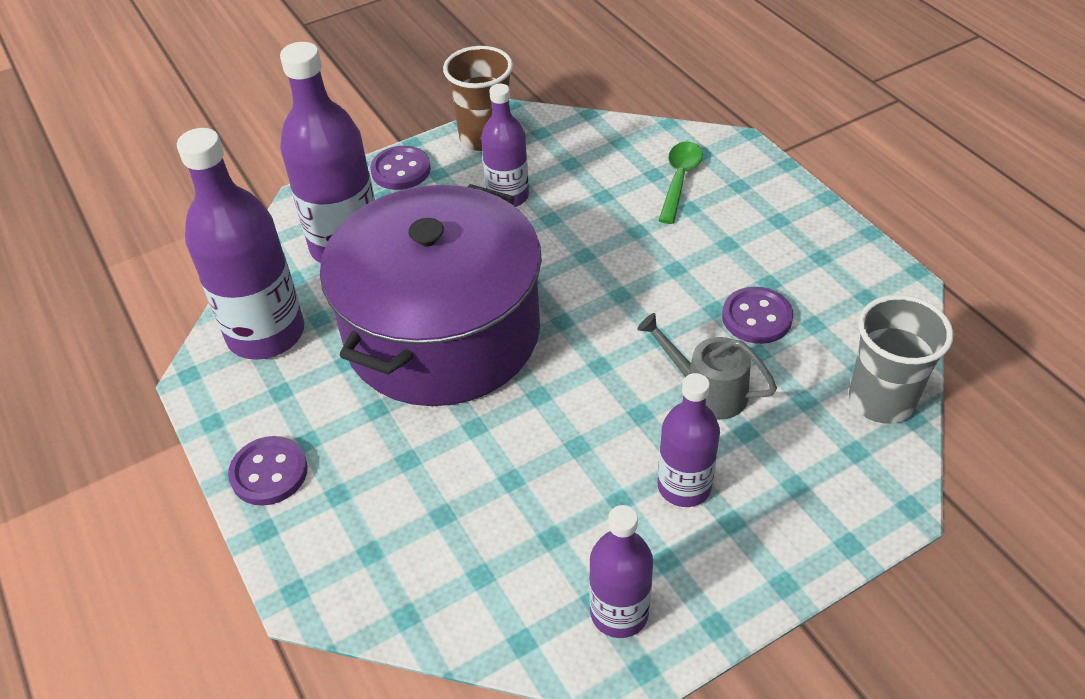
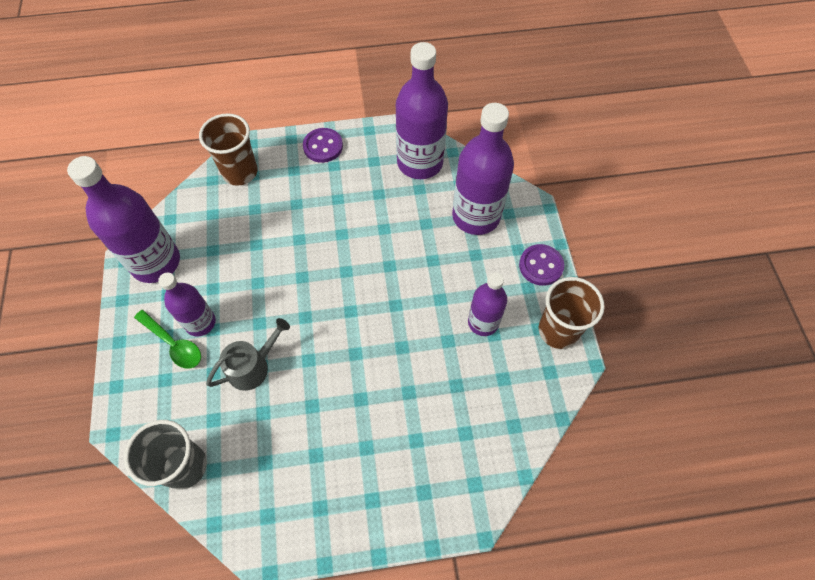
camera: 110 degrees right, 15 degrees up
(371, 576) = (240, 172): none -> brown cup
(442, 332) = (375, 245): purple pot -> none
(619, 612) = (155, 262): purple bottle -> purple bottle, size x1.69
(679, 180) = (450, 448): green spoon -> green spoon (173, 344)
(756, 317) = (290, 428): purple button -> none

